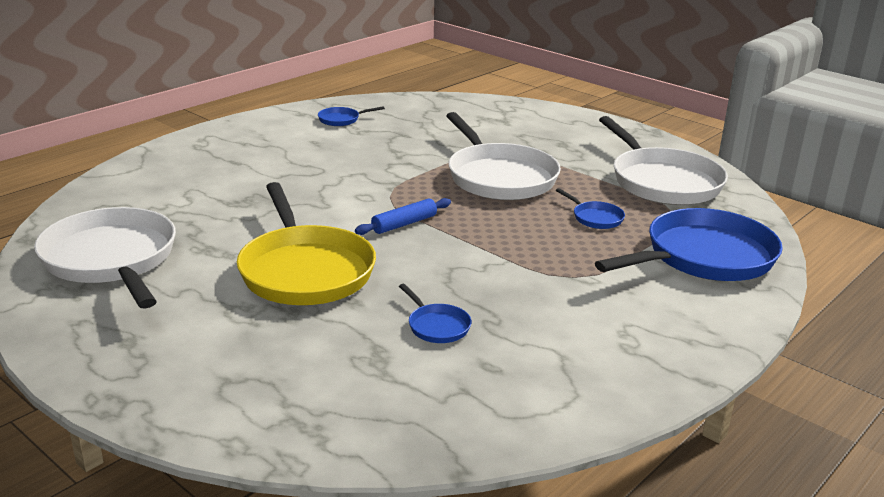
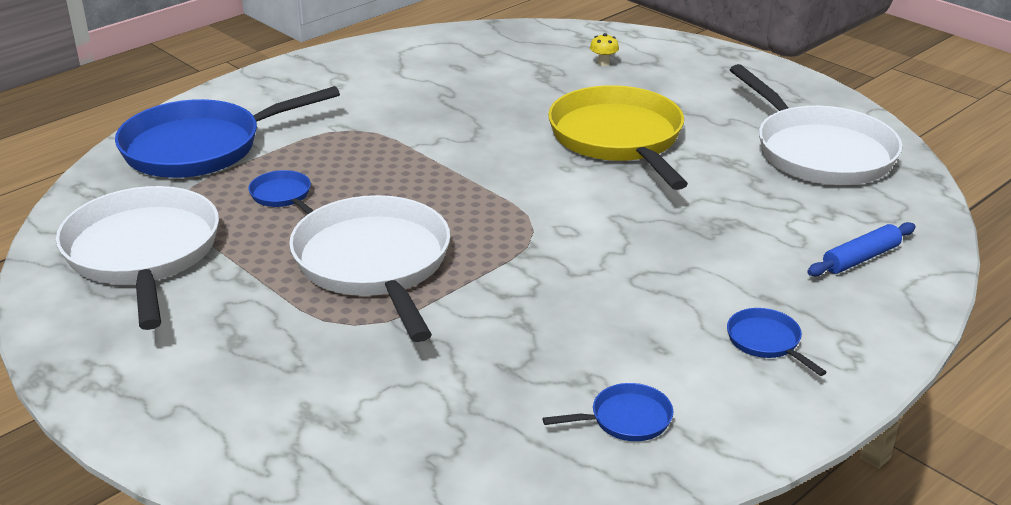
camera: 175 degrees left, 5 degrees up
(297, 378) = (603, 63): none -> yellow mushroom
(404, 224) = (516, 190): blue rolling pin -> blue rolling pin (860, 258)
(437, 326) = (494, 92): blue pan -> blue pan (766, 342)

